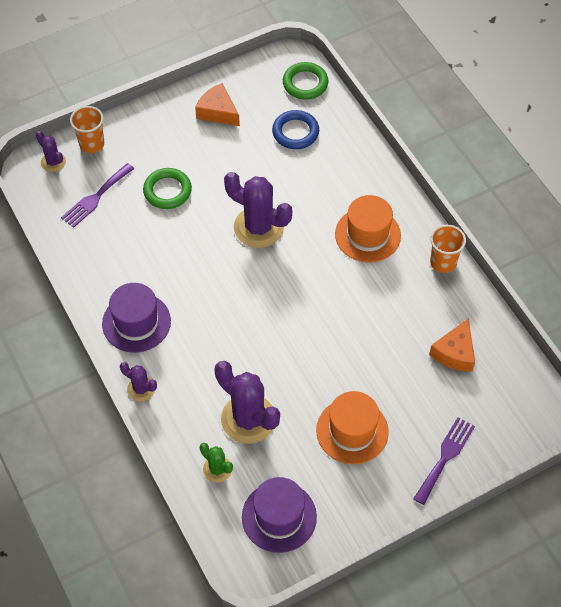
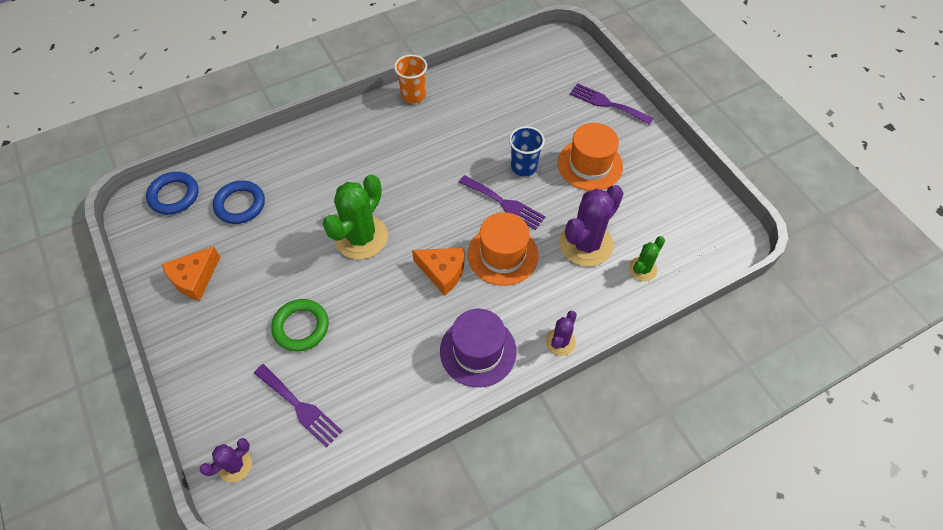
camera: 90 degrees left, 0 degrees up
(92, 144) = (214, 418): orange cup -> none
(258, 227) = (361, 237): purple cactus -> green cactus
(279, 517) = (682, 219): purple hat -> none
(298, 347) = (504, 204): none -> purple fork
(305, 83) = (174, 195): green ring -> blue ring
(346, 366) = (524, 167): none -> blue cup
(367, 235) = (378, 148): orange hat -> orange hat (502, 255)
(455, 353) = (507, 92): orange cheese -> orange cheese (443, 272)

